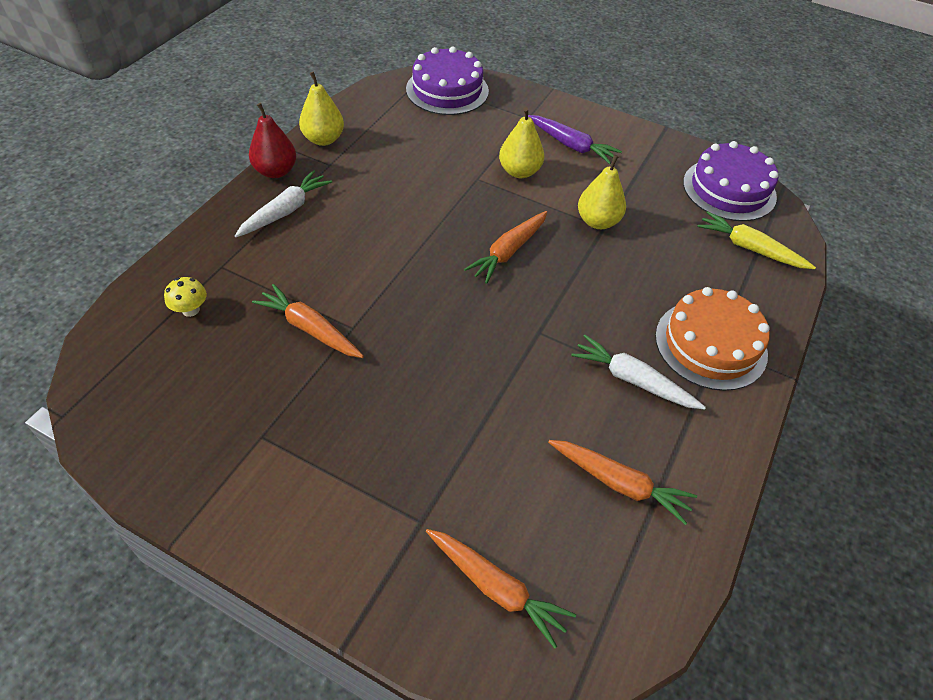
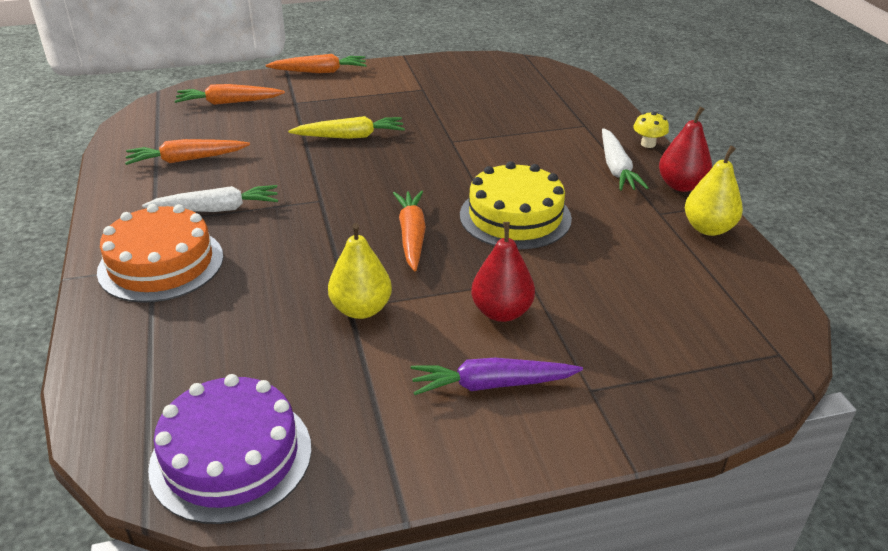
camera: 140 degrees right, 15 degrees down
(190, 310) = (555, 104): yellow mushroom -> yellow mushroom (648, 144)
(310, 329) = (475, 129): orange carrot -> orange carrot (320, 72)
(420, 221) = (515, 216): none -> yellow cake
(447, 90) = (729, 361): purple cake -> none
(519, 171) = (501, 312): yellow pear -> red pear
(750, 248) = (160, 382): yellow carrot -> yellow carrot (350, 136)

